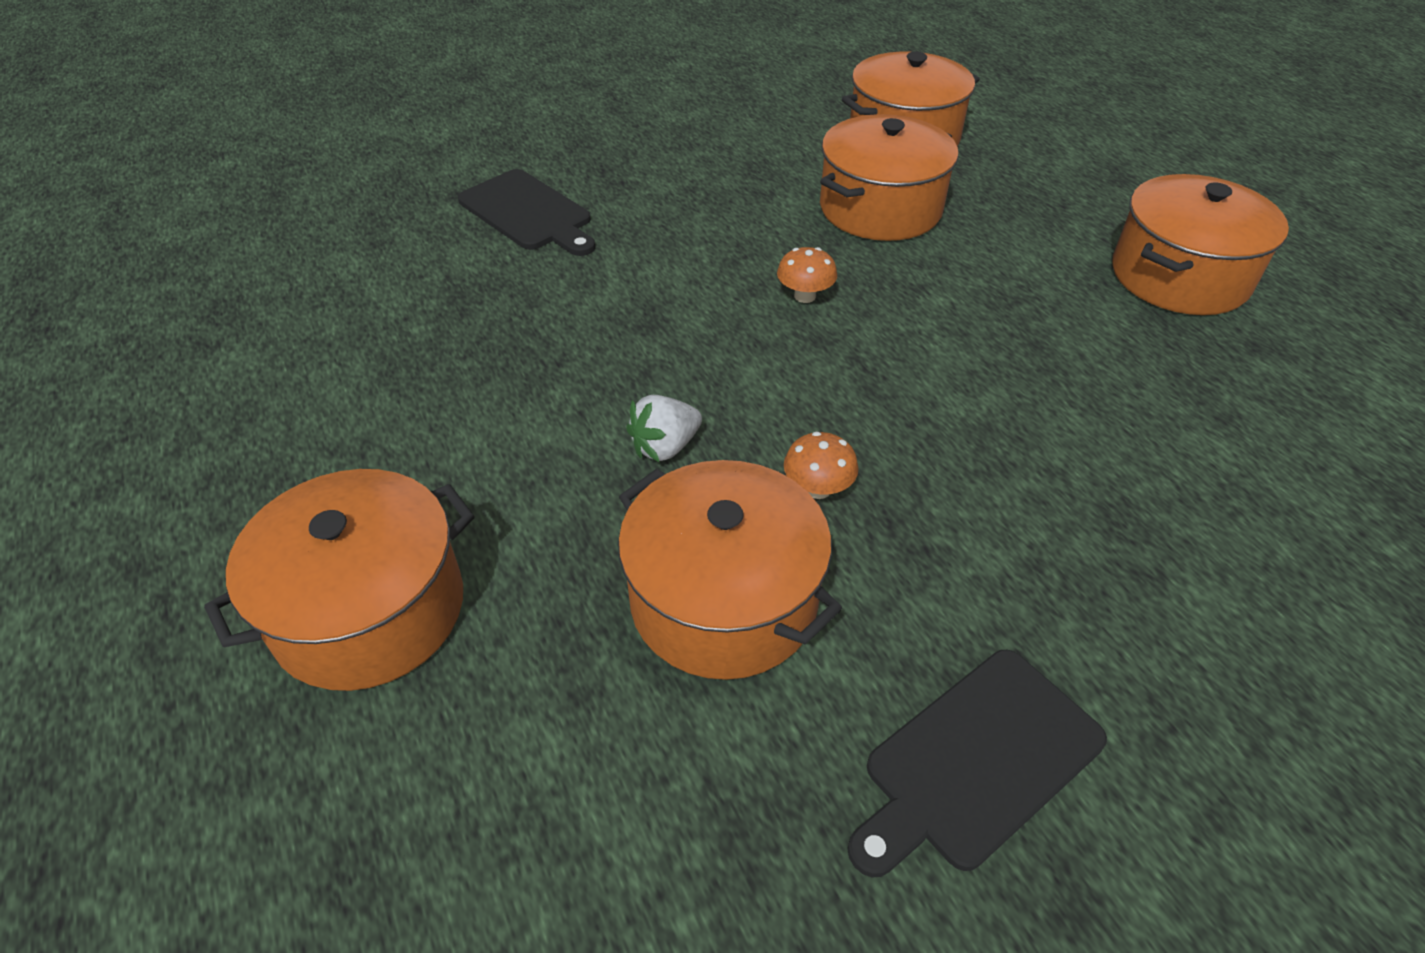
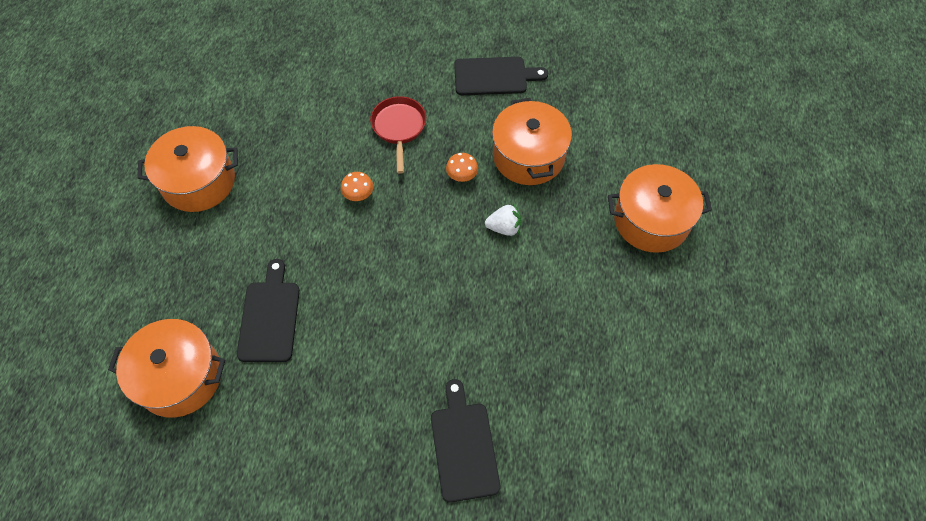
camera: 145 degrees left, 15 degrees up
(805, 296) = (373, 276): orange mushroom -> orange mushroom (358, 195)
(880, 208) = (270, 317): orange pot -> black cutting board
(1024, 508) = (399, 128): none -> red pan

